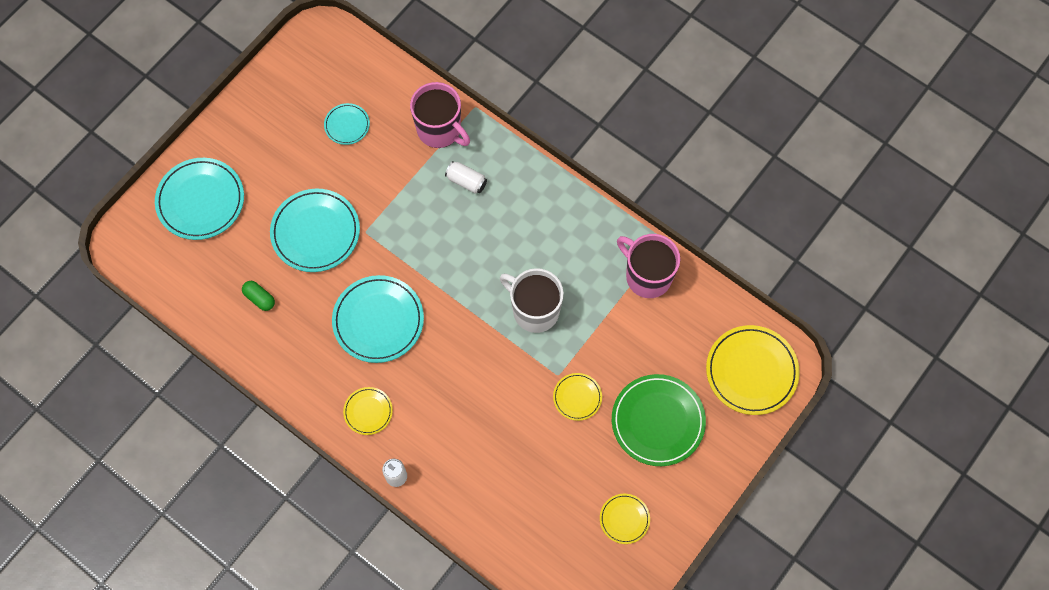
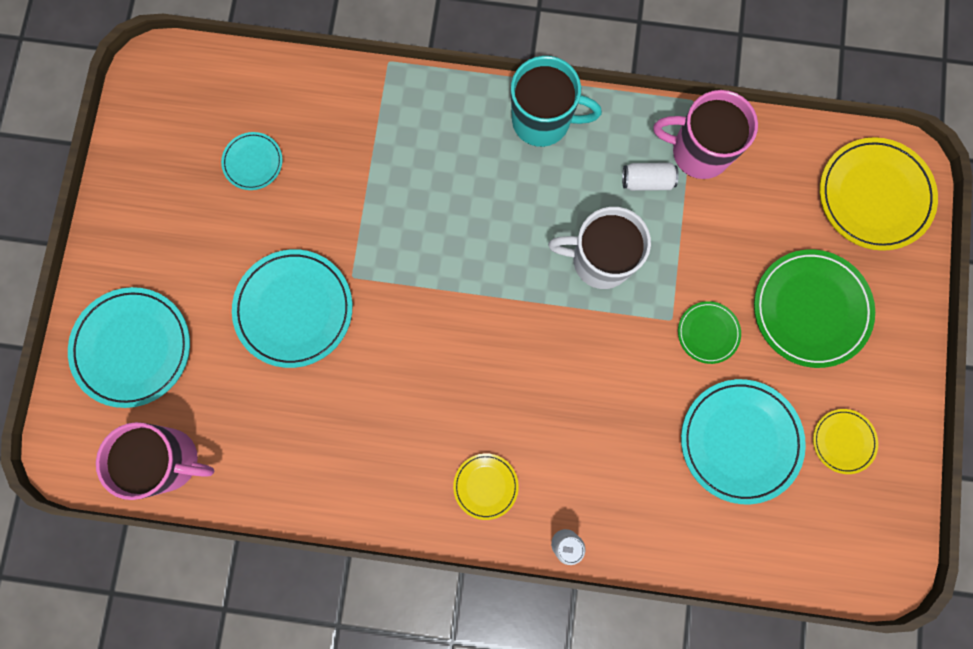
camera: 30 degrees left, 10 degrees up
(259, 298) = (276, 425): green capsule -> none
(378, 320) = (431, 372): turquoise plate -> turquoise plate (740, 441)
(440, 130) = (365, 110): pink mug -> pink mug (170, 460)
(466, 181) = (432, 153): white can -> white can (647, 181)
(554, 199) = (543, 121): none -> turquoise mug
(577, 397) = (708, 333): yellow plate -> green plate

